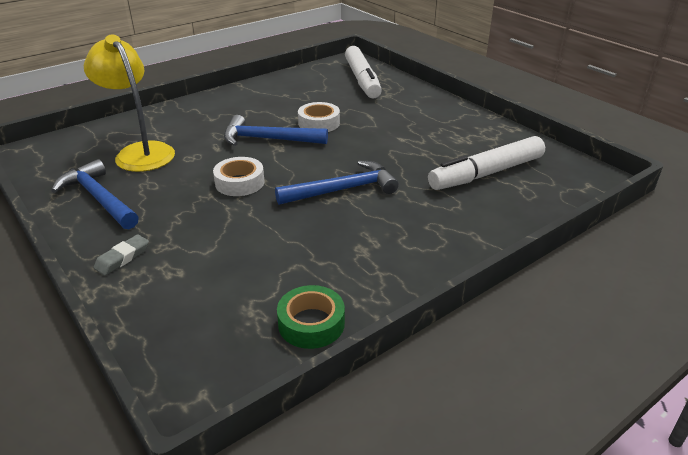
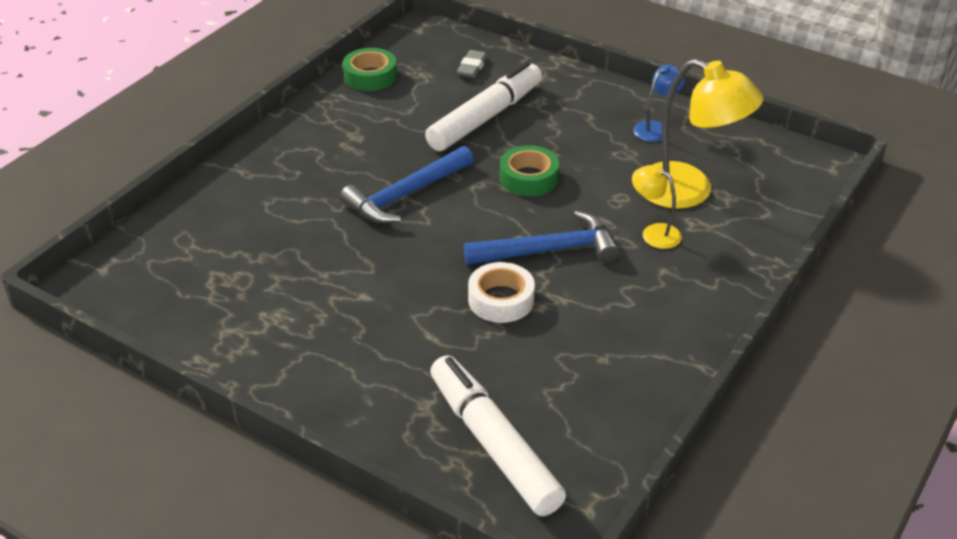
camera: 160 degrees right, 5 degrees up
(98, 198) = (656, 128): blue hammer -> blue lamp
(122, 258) = (563, 86): grey eraser -> grey eraser (472, 67)
(193, 136) = (654, 232): none -> yellow lamp
(239, 182) = (529, 178): white tape -> green tape
(486, 173) = (236, 258): white marker -> white marker (485, 117)

